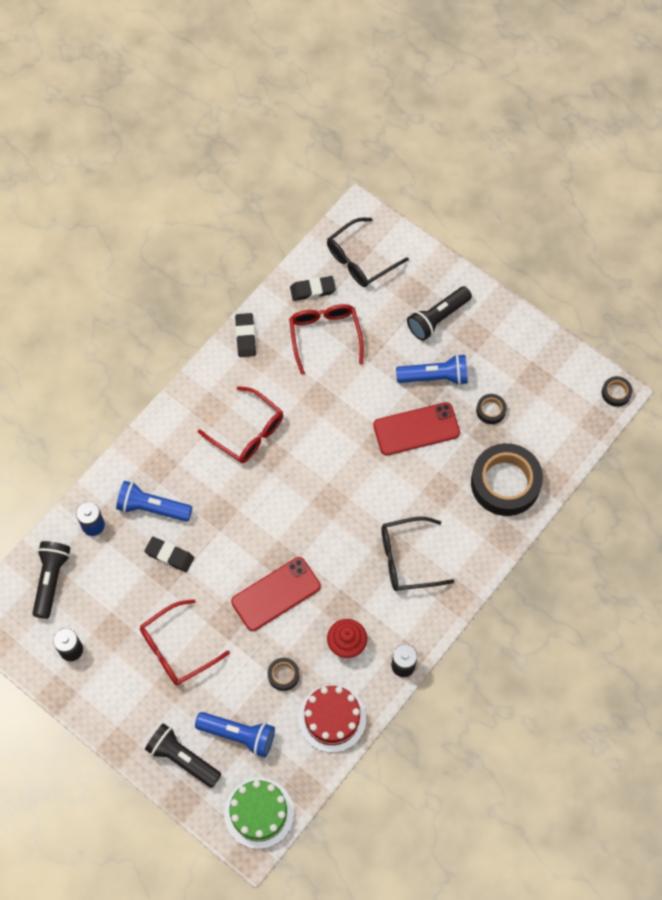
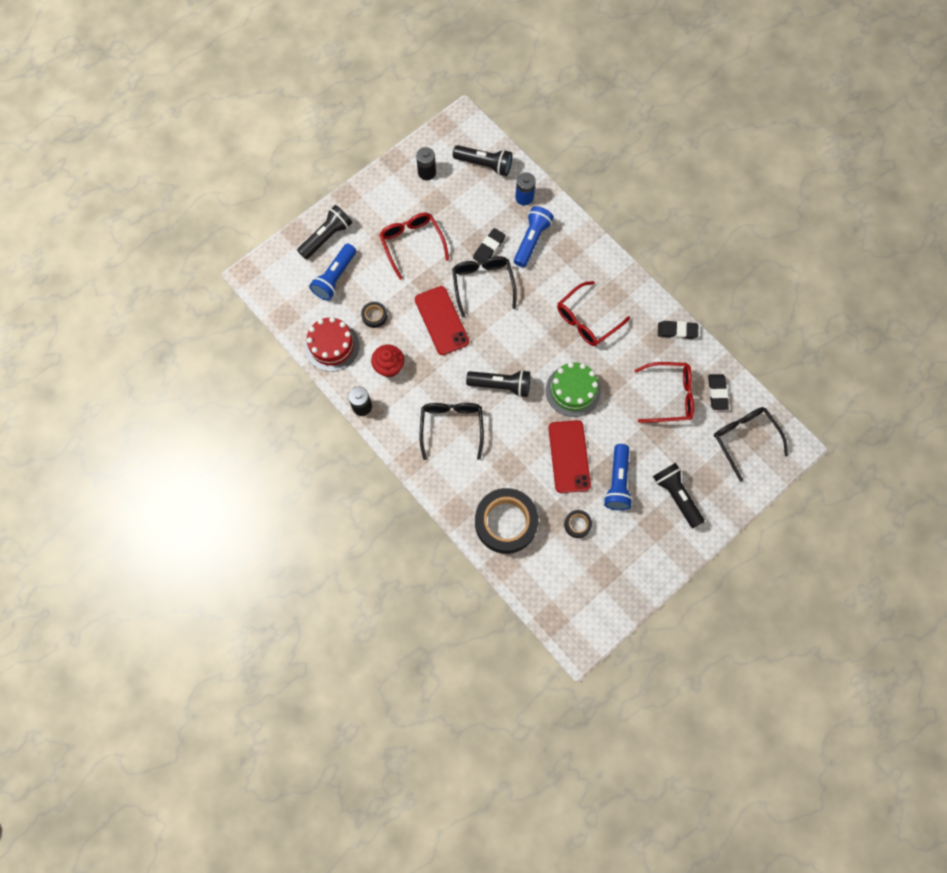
camera: 100 degrees right, 5 degrees up
(219, 554) = (483, 284): none -> black glasses
(259, 813) = (273, 283): green cake -> green cake (573, 390)
(346, 513) = (501, 385): none -> black flashlight
(616, 393) = (578, 644): black tape -> none

